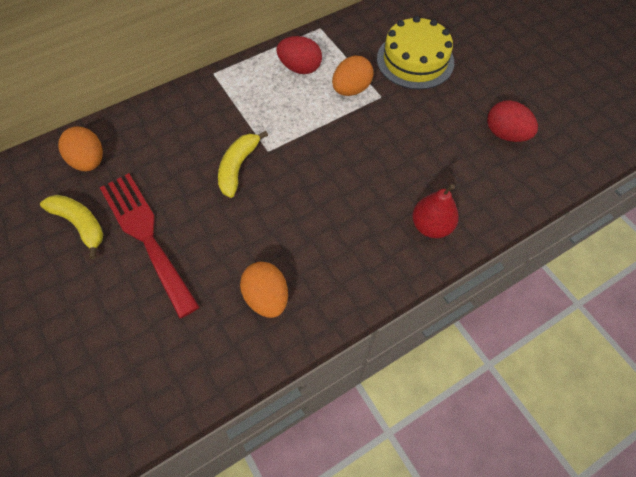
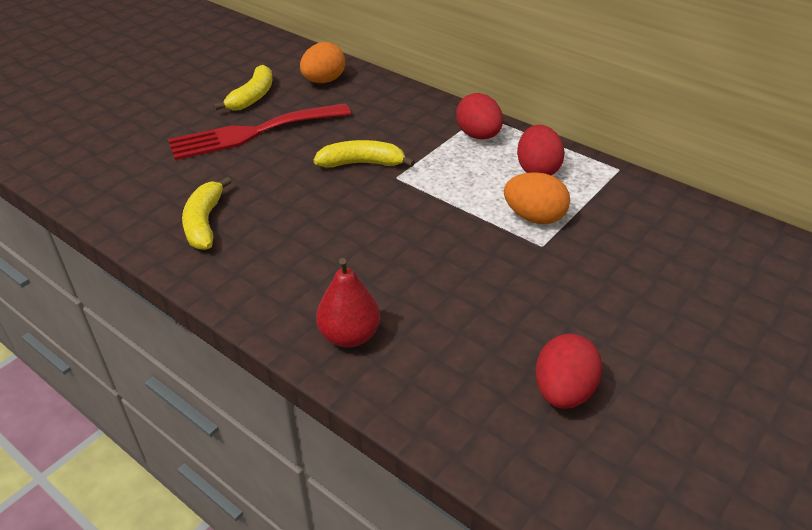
camera: 70 degrees right, 20 degrees down
(146, 236) = (253, 133): red fork -> red fork turned 150 degrees counterclockwise
(240, 84) = (478, 135): none -> red egg
(266, 297) = (204, 223): orange egg -> yellow banana
(415, 60) = (636, 264): yellow cake -> none

